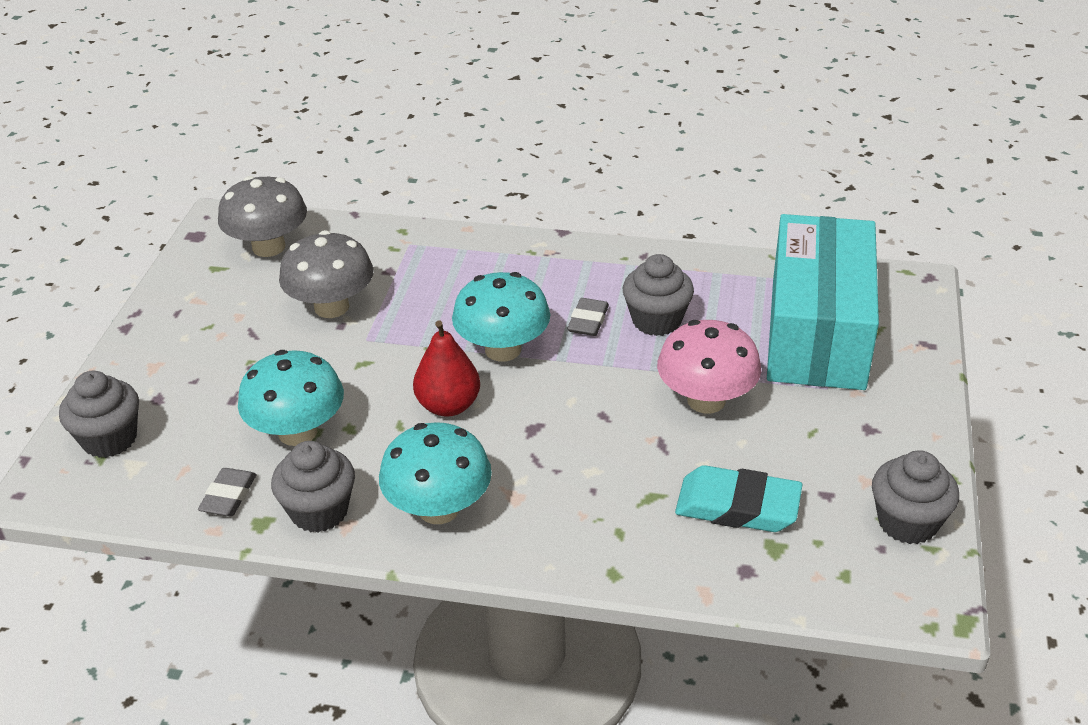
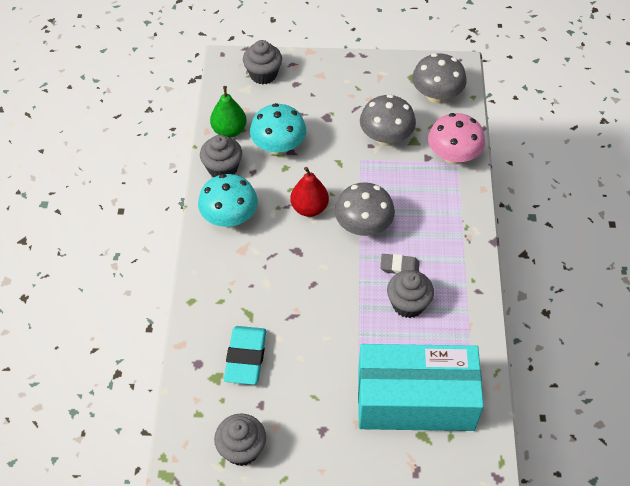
camera: 80 degrees right, 15 degrees up
(229, 496) = (229, 130): grey eraser -> green pear
(503, 349) = (363, 226): turquoise mushroom -> grey mushroom
(706, 400) = (334, 337): pink mushroom -> pink mushroom (453, 156)

